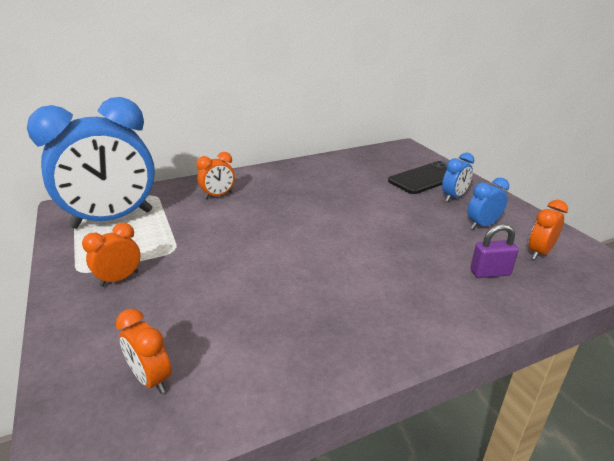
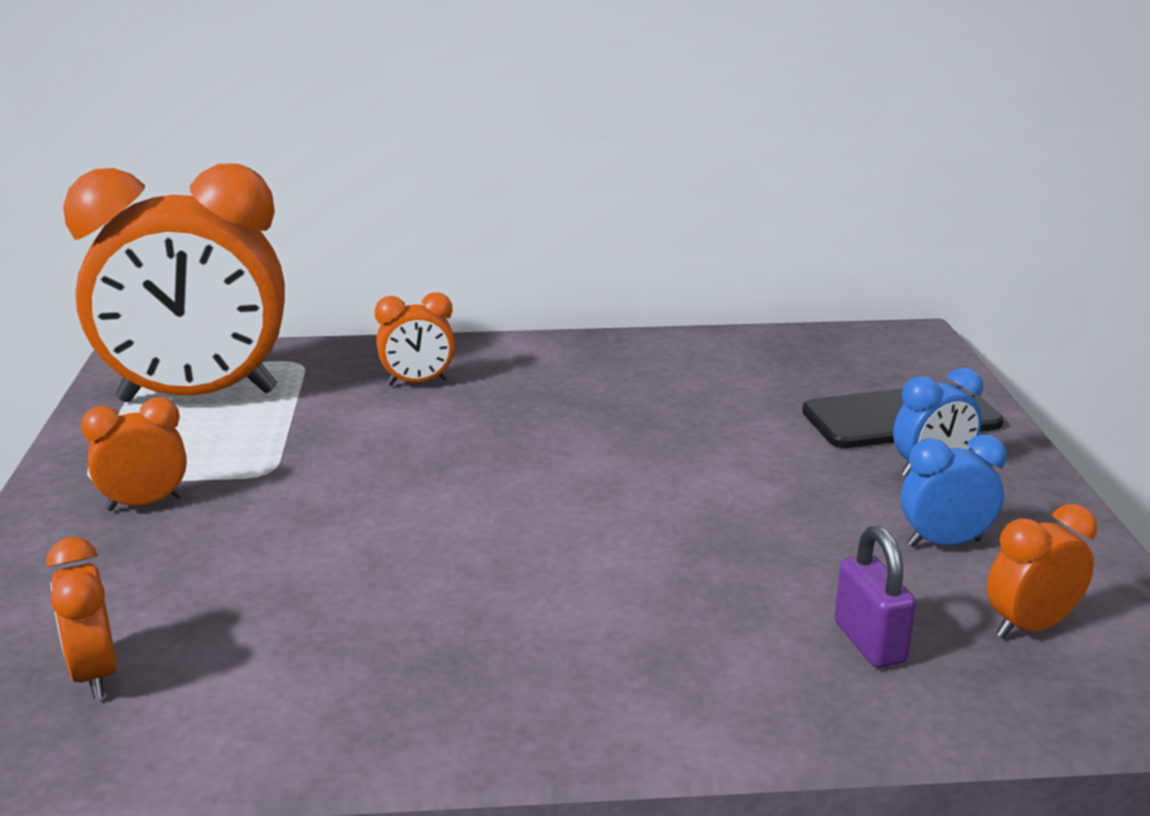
camera: 20 degrees right, 5 degrees down
(112, 219) = (198, 396): blue clock -> orange clock
(490, 273) = (869, 642): purple padlock -> purple padlock turned 60 degrees clockwise

